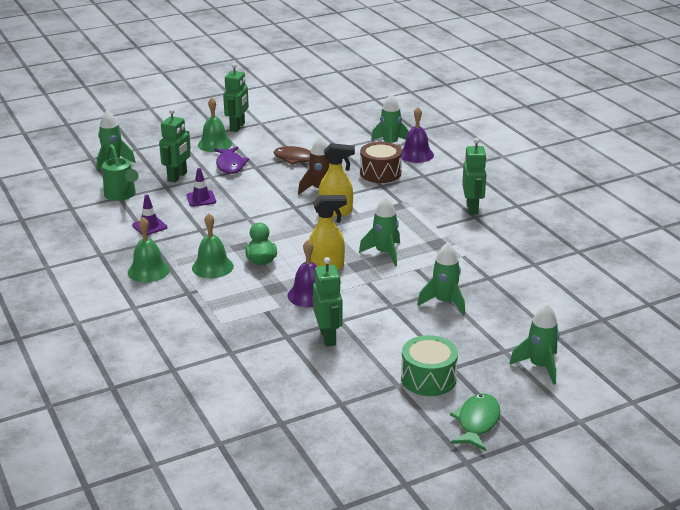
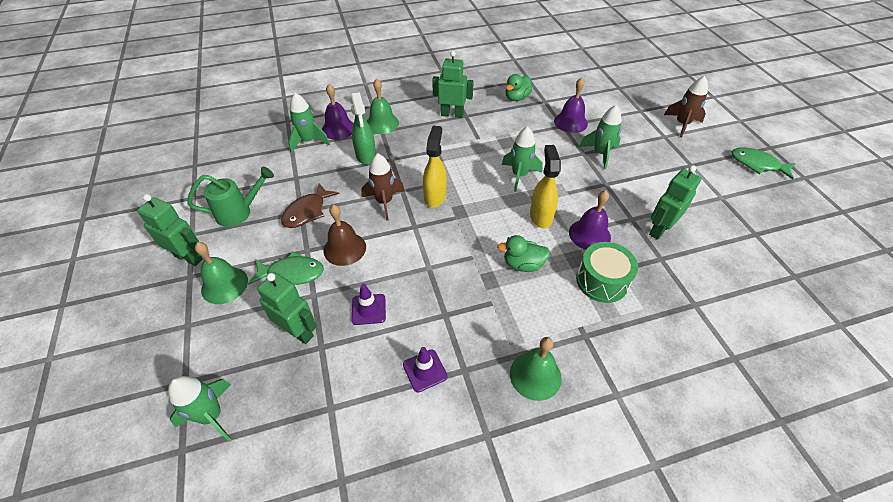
camera: 80 degrees left, 20 degrees up
(121, 195) = (326, 404): green watering can -> green watering can (239, 212)
(212, 267) = (531, 308): green bell -> green bell (382, 123)
(230, 165) = (292, 273): purple fish -> green fish
(260, 181) = (344, 248): none -> brown bell
(328, 337) = (659, 229): green robot -> green robot turned 45 degrees counterclockwise
(380, 173) = (366, 156): brown drum -> green spray bottle
(428, 378) = (709, 179): green drum -> green drum (602, 281)
(498, 282) = (570, 122): none -> purple bell
(529, 245) = (516, 98): none -> green duck
(539, 366) = (682, 124): green rocket -> brown rocket

